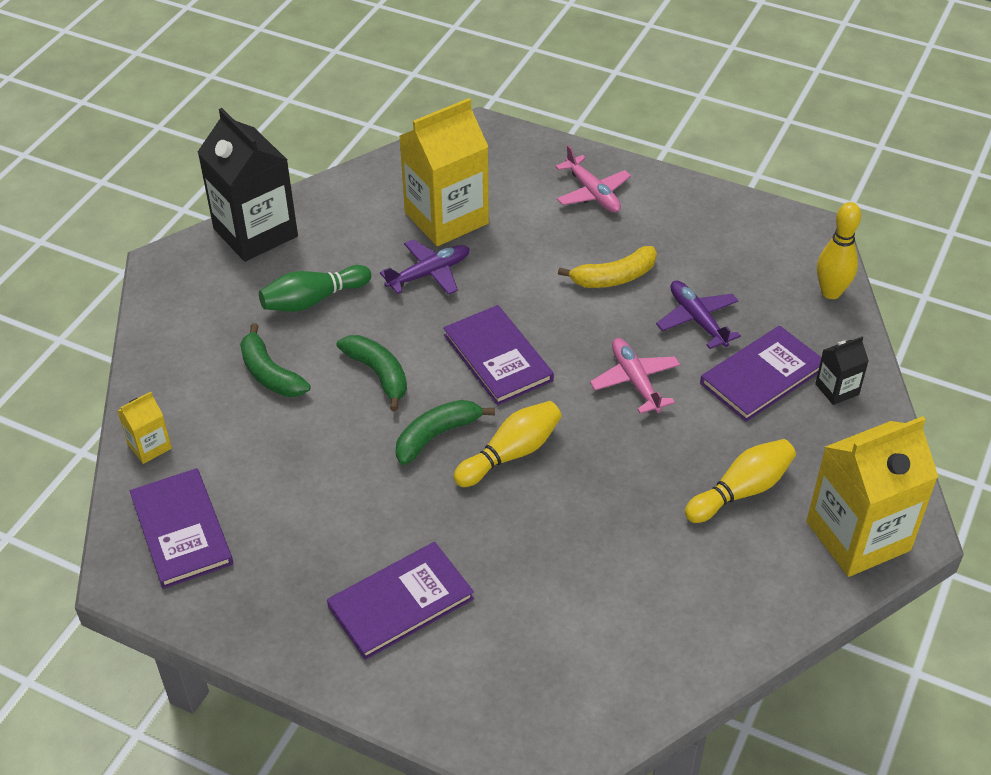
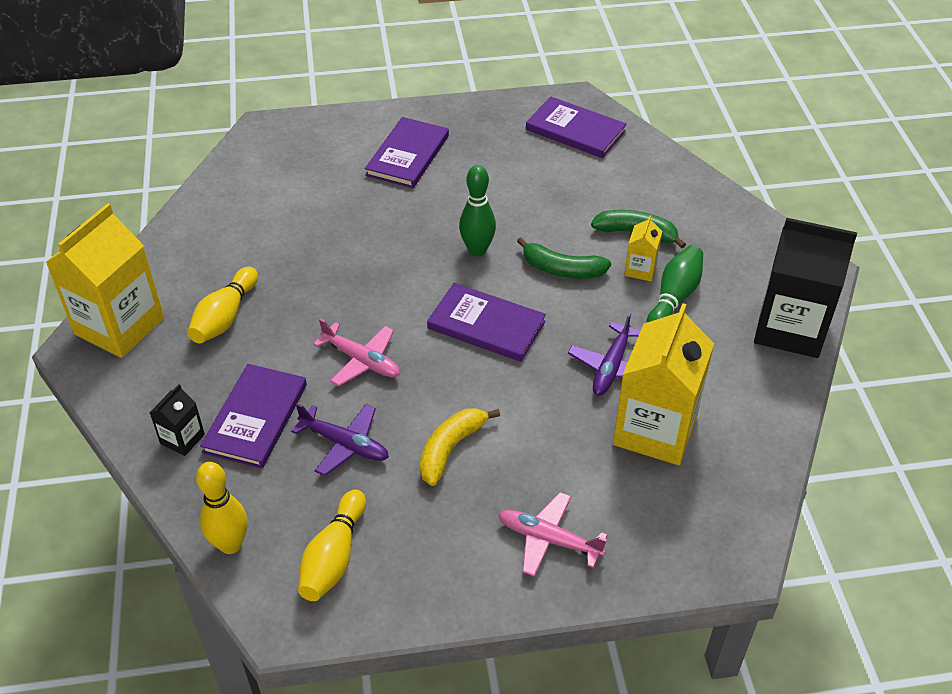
camera: 145 degrees right, 0 degrees up
(149, 446) = (653, 158): yellow carton -> yellow carton (640, 269)
(437, 435) = (477, 250): green banana -> green bowling pin
(511, 454) = (414, 263): yellow bowling pin -> yellow bowling pin (334, 557)

